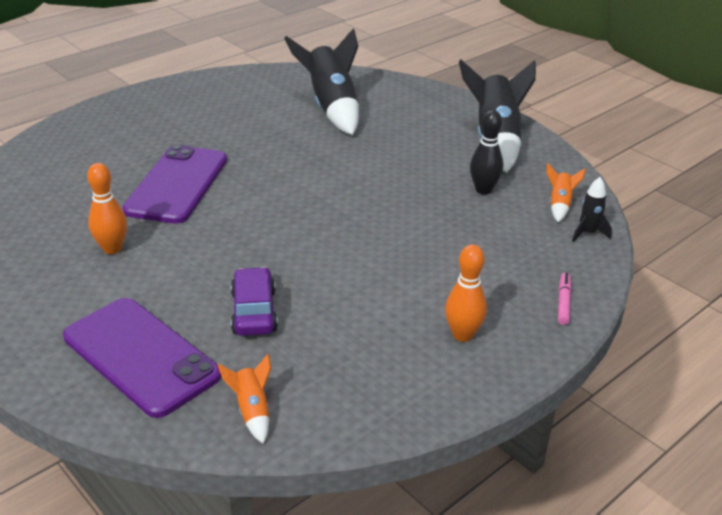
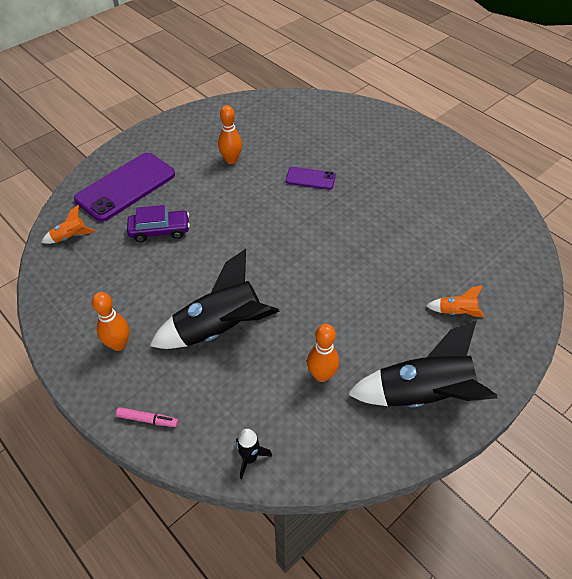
camera: 90 degrees right, 15 degrees up
(177, 184) = (310, 178): purple phone -> purple phone, size x0.51
(332, 108) = (457, 260): black rocket -> black rocket (219, 329)
(483, 190) = (321, 375): black bowling pin -> orange bowling pin
(559, 205) = (299, 440): orange rocket -> orange rocket (456, 312)

